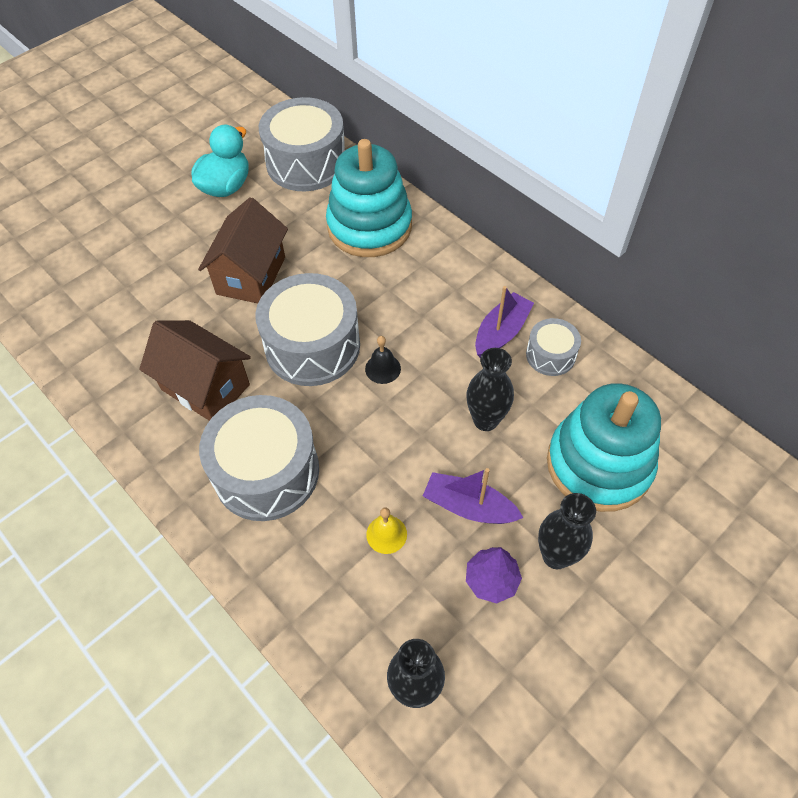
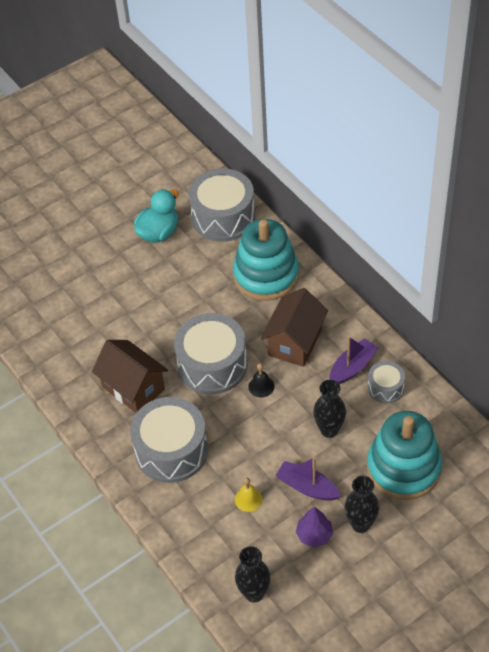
camera: 10 degrees right, 5 degrees down
(251, 275) = (172, 307): brown house -> brown house (295, 342)

